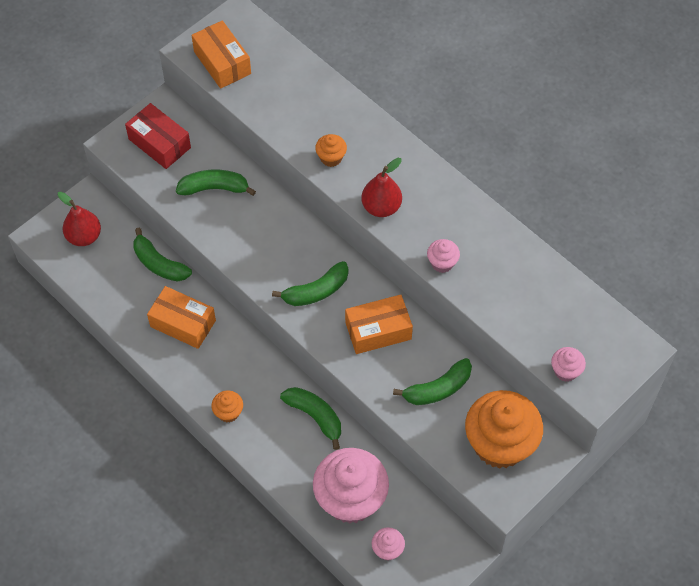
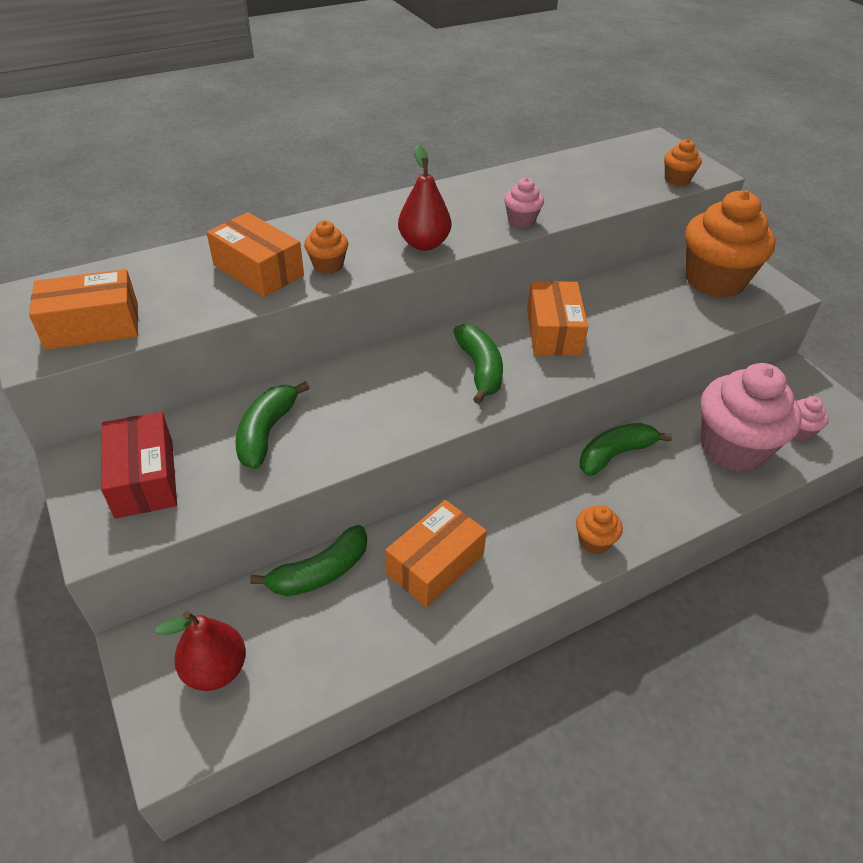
camera: 75 degrees left, 15 degrees down
(159, 143) = (144, 478): red box -> red box turned 75 degrees counterclockwise
(310, 121) = (258, 270): none -> orange box
(437, 389) = (641, 306): green banana -> none
(565, 371) = (677, 179): pink cupcake -> orange cupcake

